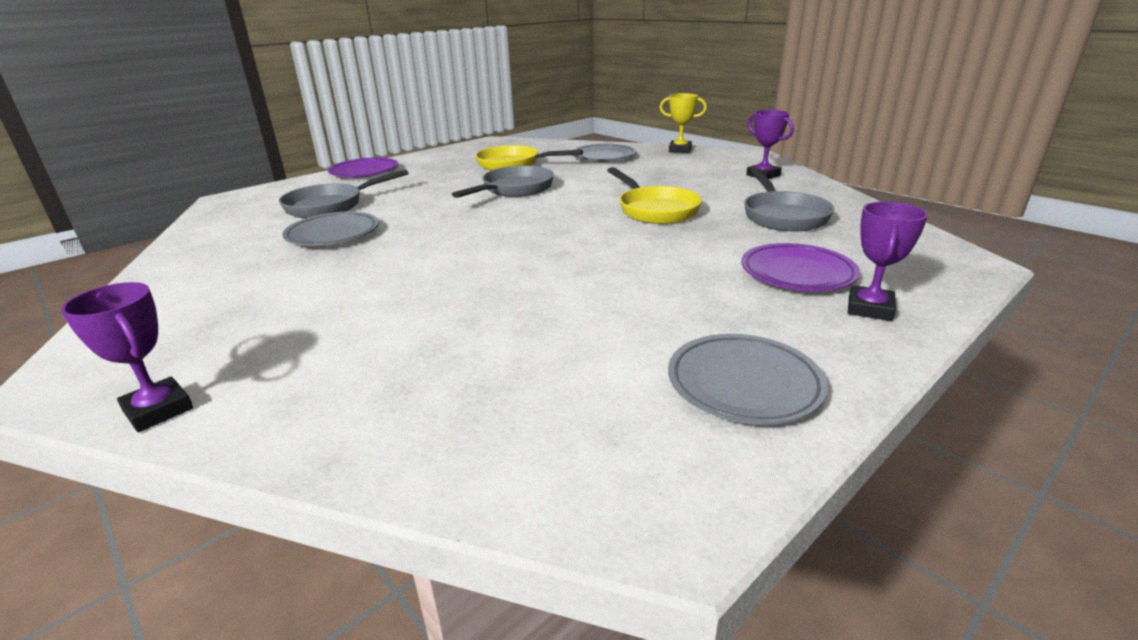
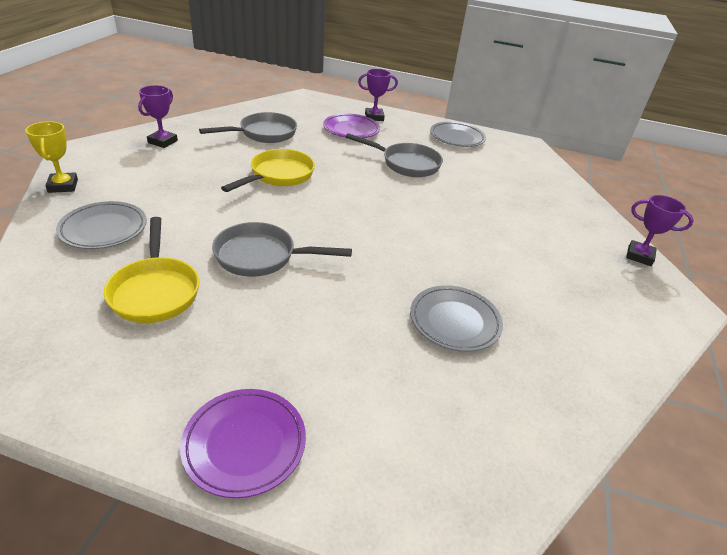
camera: 125 degrees left, 10 degrees up
(158, 410) = (639, 256): purple trophy -> purple trophy turned 75 degrees counterclockwise
(330, 206) = (397, 377): grey pan -> grey pan (406, 164)

